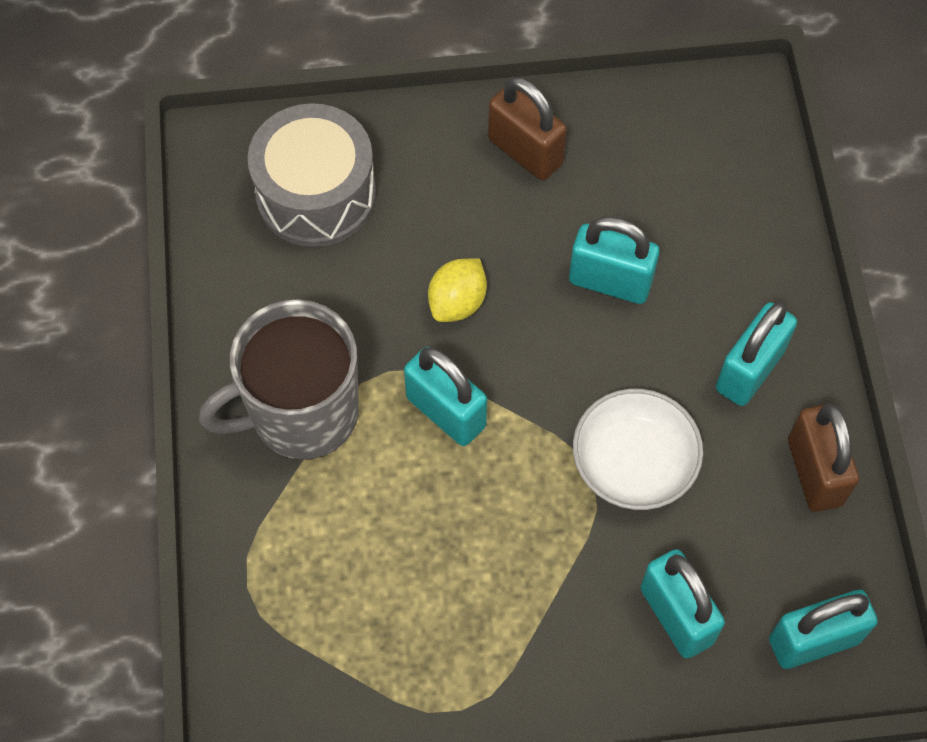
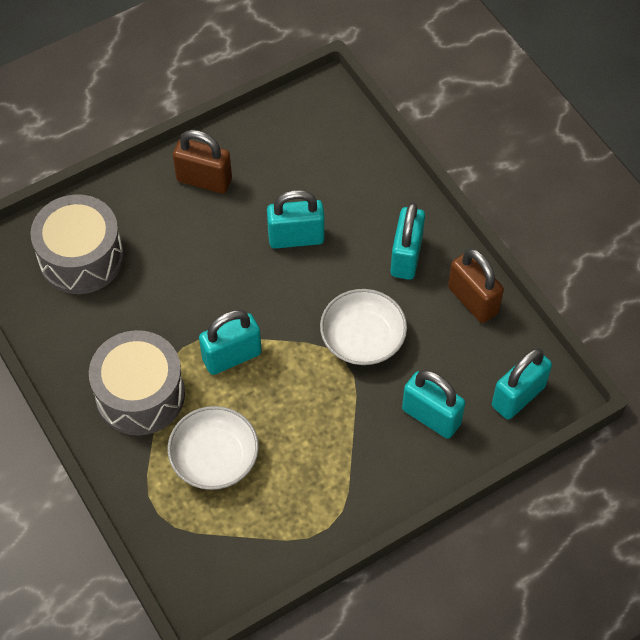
camera: 25 degrees left, 5 degrees down
(302, 413) = (140, 395): grey mug -> grey drum
(356, 543) = (214, 458): none -> white bowl
(446, 412) = (232, 356): turquoise padlock -> turquoise padlock turned 45 degrees counterclockwise
(457, 302) = (206, 288): yellow lemon -> none

